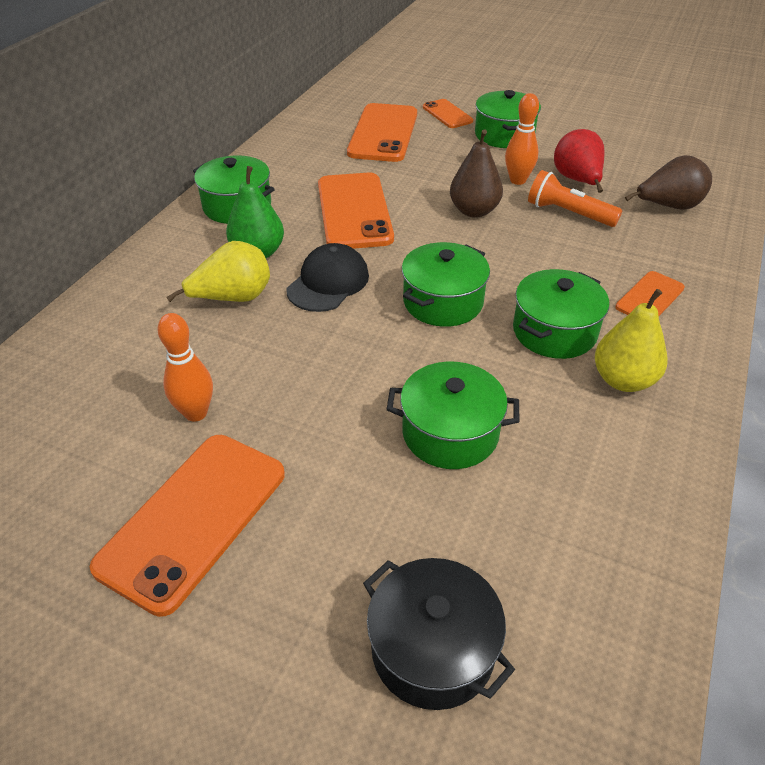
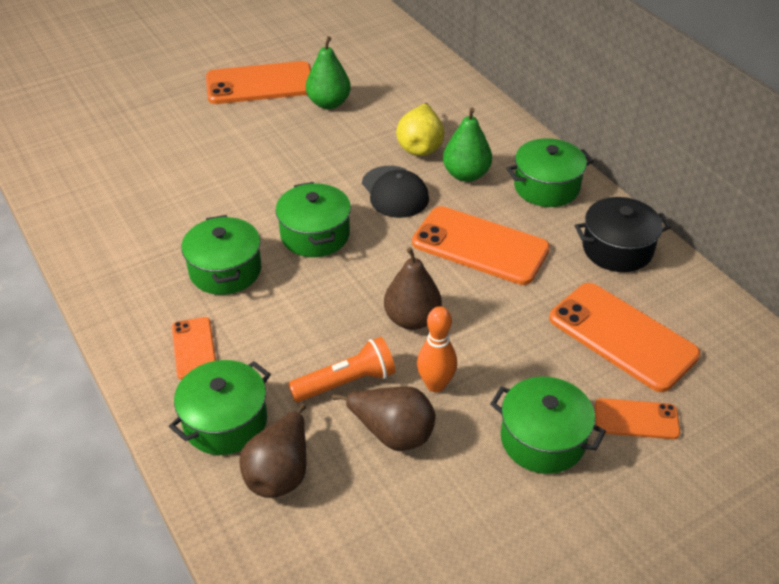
camera: 125 degrees right, 0 degrees up
(193, 519) = (260, 84): orange phone -> orange phone turned 75 degrees counterclockwise
(196, 413) = (329, 103): orange bowling pin -> green pear
(432, 649) = (116, 120): black pot -> black pot (617, 249)
(450, 433) = (207, 179): green pot -> green pot (225, 422)
(577, 181) = (392, 433): red pear -> brown pear
(623, 380) = (150, 272): yellow pear -> none

